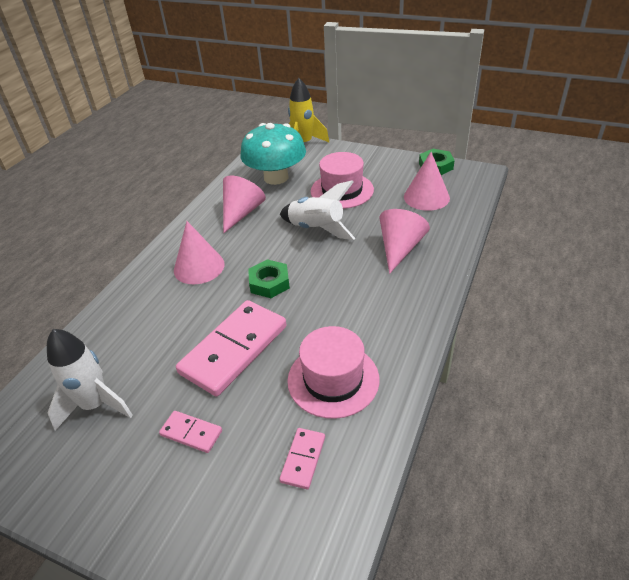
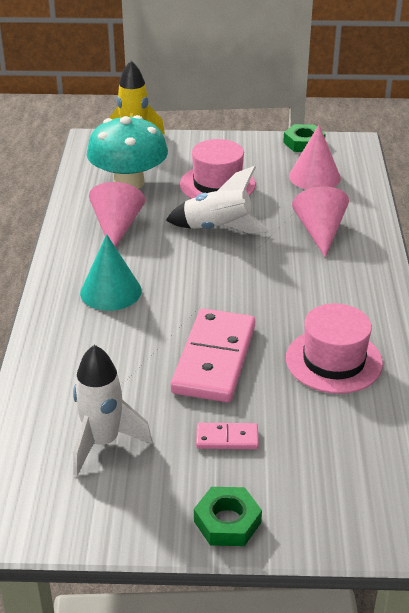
camera: 25 degrees left, 5 degrees down
(199, 267) = (110, 291): pink cone -> turquoise cone
(269, 283) = (204, 291): green nut -> green nut (227, 522)
(303, 459) = (351, 429): pink domino -> none

